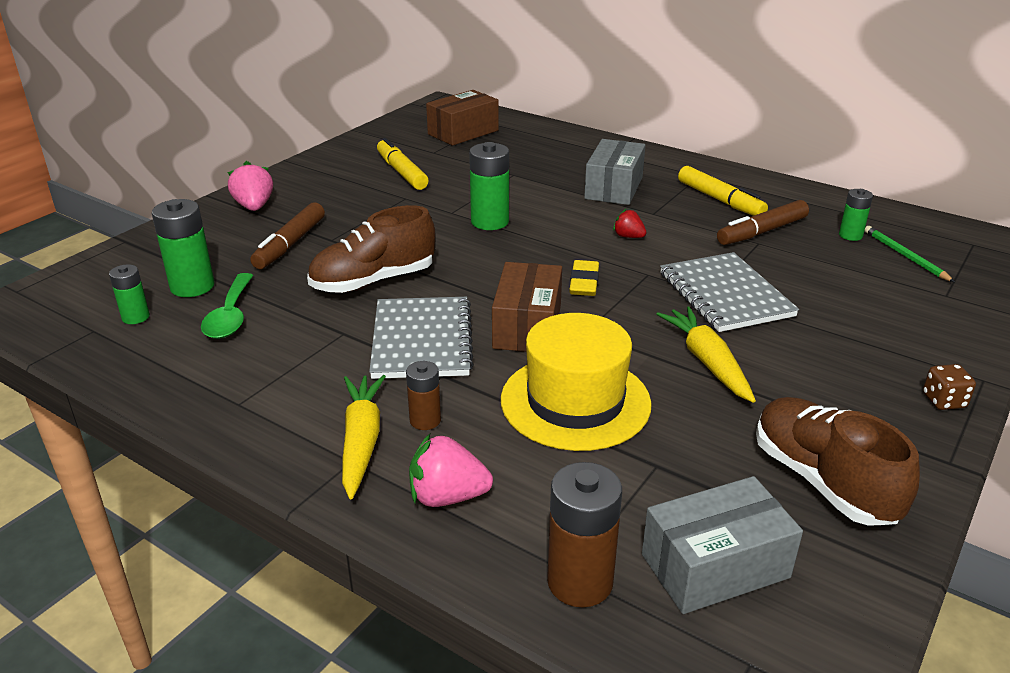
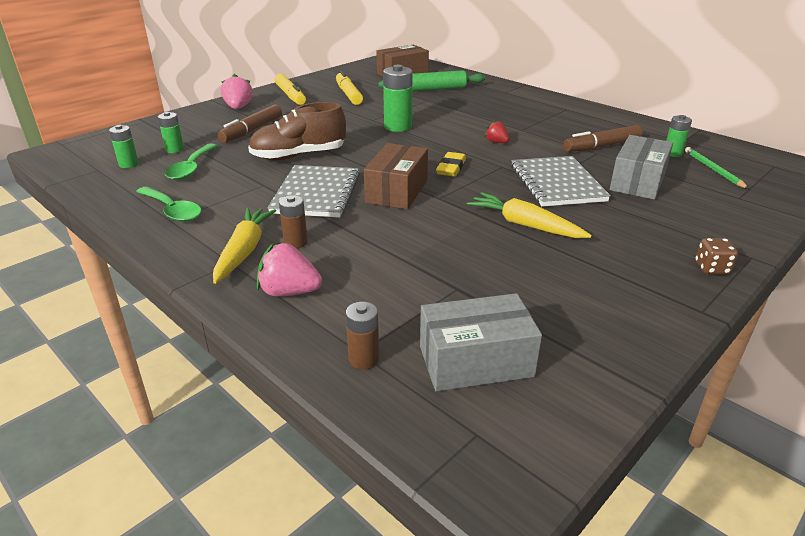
camera: 10 degrees right, 0 degrees up
(192, 286) = (175, 150): green battery -> green battery, size x0.59
(234, 388) = (172, 210): none -> green spoon
(513, 155) = (432, 89): none -> green rolling pin
(575, 401) = (412, 241): yellow hat -> none
(580, 582) = (364, 359): brown battery -> brown battery, size x0.59
(613, 188) = (498, 112): grey box -> grey box (637, 182)
(707, 362) = (525, 225): yellow carrot -> yellow carrot turned 45 degrees counterclockwise
(720, 200) = (576, 125): yellow marker -> yellow marker (290, 95)
(822, 481) = (588, 313): brown shoe -> none

